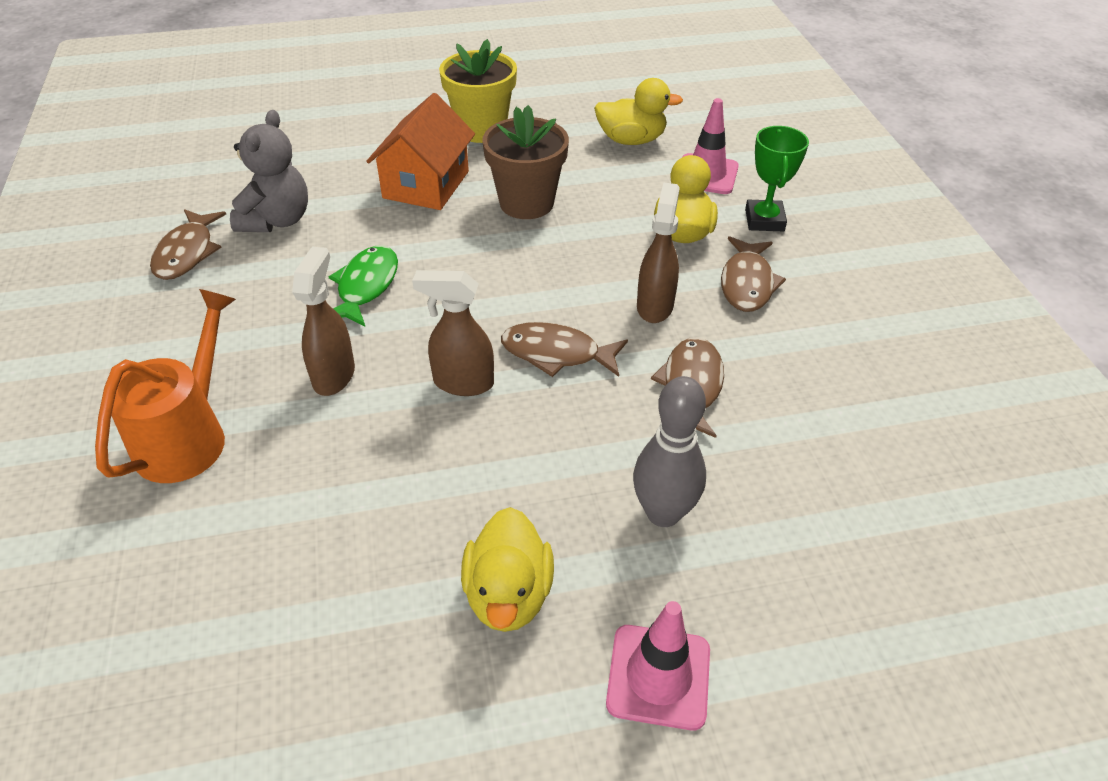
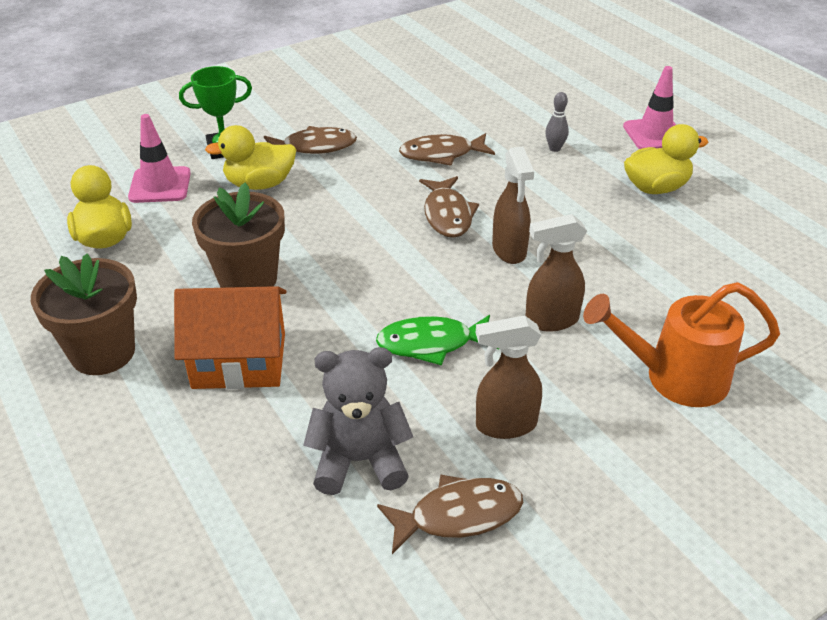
camera: 110 degrees left, 5 degrees down
(481, 129) = (103, 352): yellow flower pot -> brown flower pot
(655, 306) = (365, 182): brown spray bottle -> brown spray bottle (505, 425)
(663, 513) = (555, 148): grey bowling pin -> grey bowling pin, size x0.52

